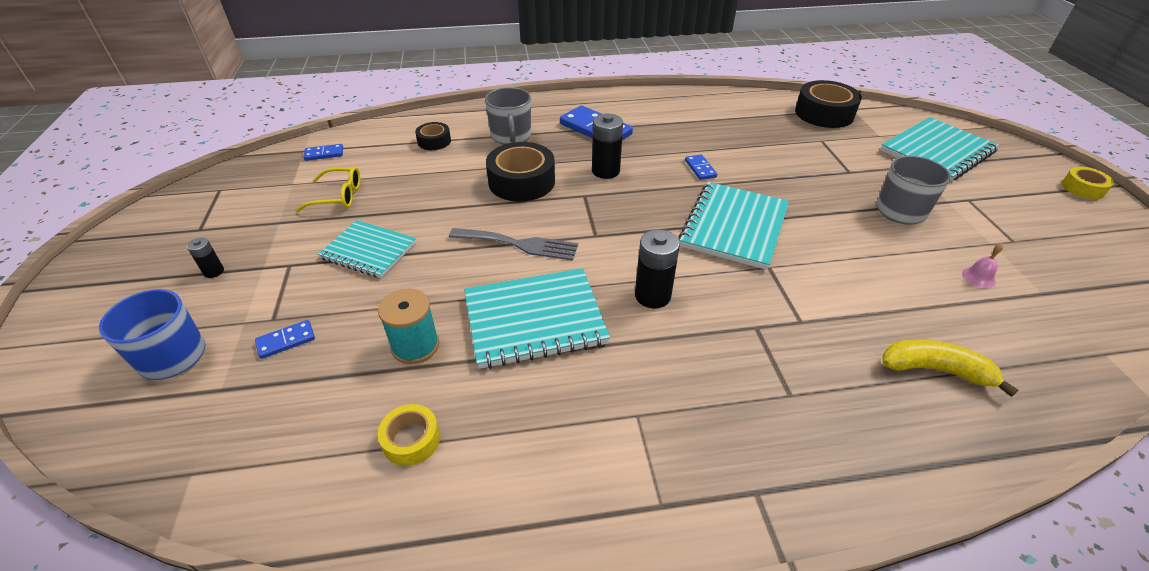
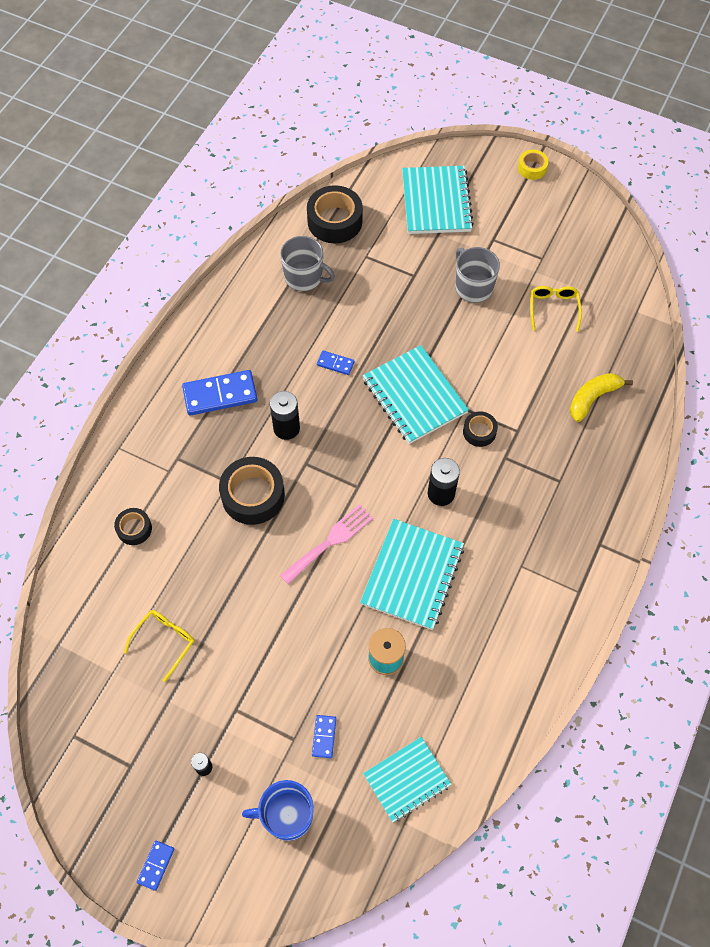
camera: 55 degrees left, 20 degrees up
(324, 154) = (80, 628): blue domino -> blue domino (156, 865)
(369, 251) = (261, 647): turquoise notebook -> turquoise notebook (407, 780)
(411, 440) = (460, 692): yellow tape -> none
(511, 136) = (177, 464): grey mug -> grey mug (304, 277)
(519, 244) = (330, 541): grey fork -> pink fork
(758, 290) = (479, 432): none -> black tape
(978, 277) = (553, 308): pink bell -> yellow glasses

